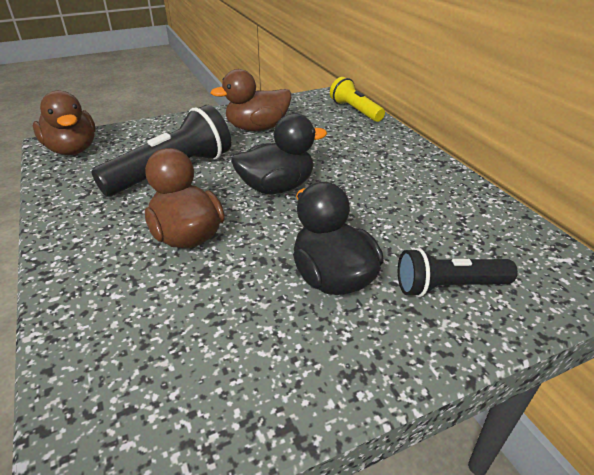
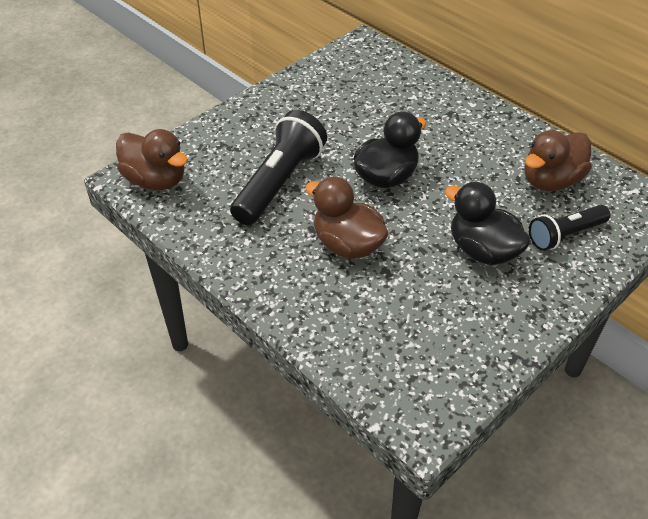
camera: 20 degrees left, 10 degrees up
(257, 128) = (318, 109): brown duck -> brown duck (551, 181)
(355, 111) = (398, 63): yellow flashlight -> none

